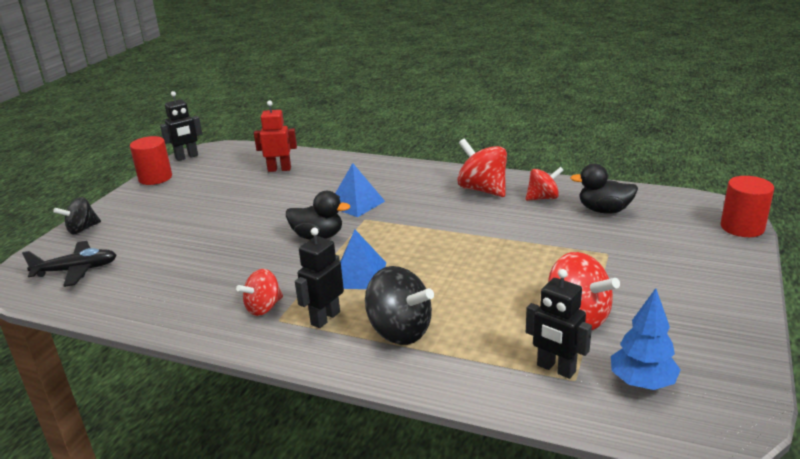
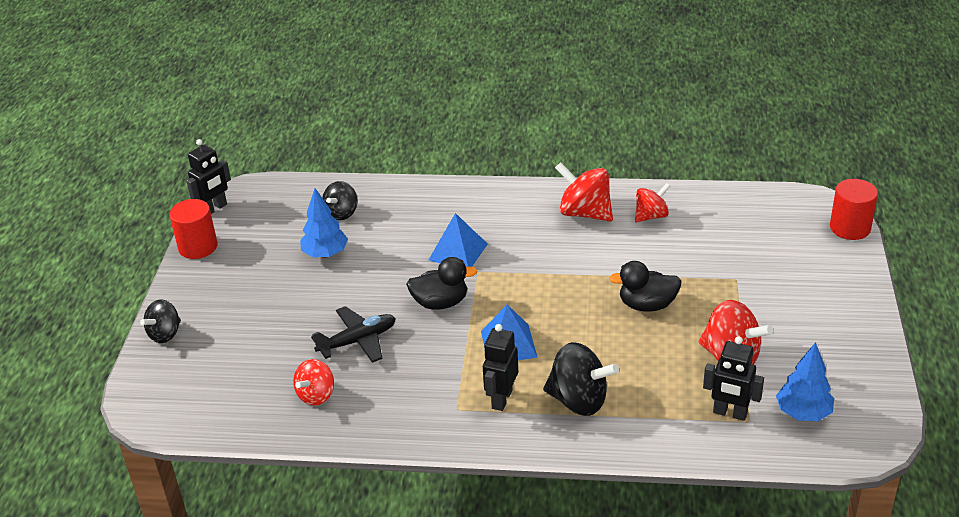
camera: 15 degrees left, 10 degrees up
(76, 270) = (202, 388): black plane -> black plane (357, 341)
(247, 193) = (325, 254): none -> blue tree
(263, 308) = (434, 398): red spinning top -> red spinning top (316, 395)
(279, 169) = (342, 213): red robot -> black spinning top
(604, 210) = (717, 224): black duck -> black duck (647, 305)

